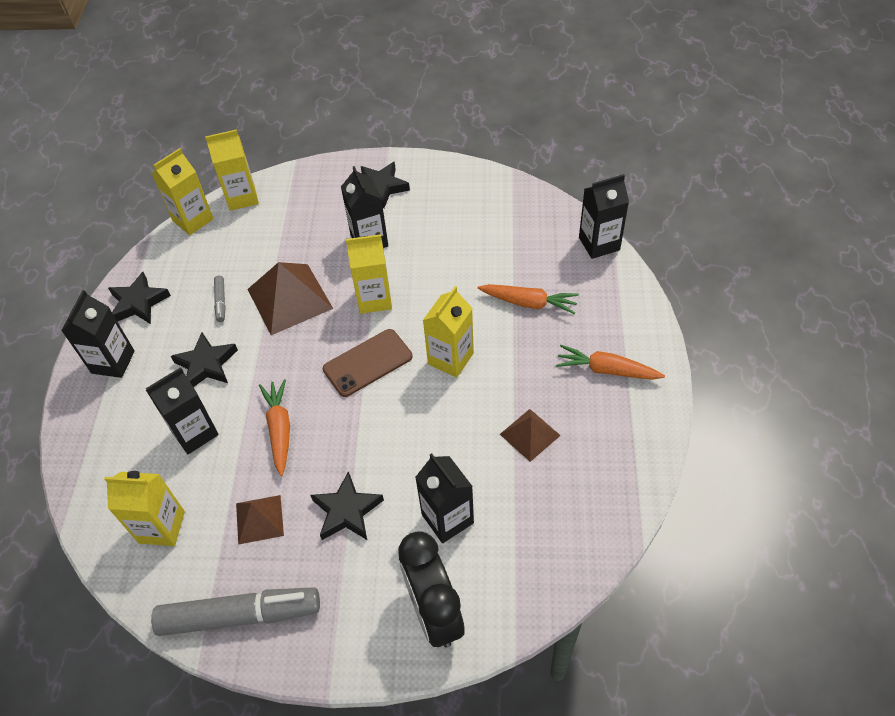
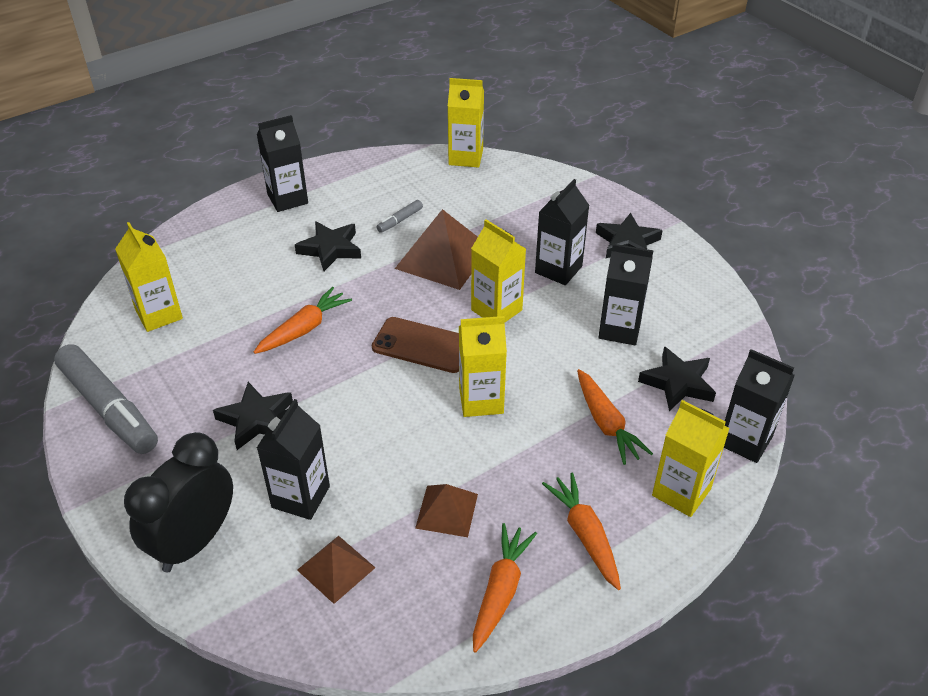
camera: 50 degrees right, 10 degrees down
(138, 303) = (355, 178): black star -> black star (678, 383)
(195, 433) = (259, 281): black carton -> black carton (619, 329)
(242, 197) = (519, 169): yellow carton -> yellow carton (681, 492)
(259, 519) = (207, 367): brown pyramid -> brown pyramid (336, 568)
(615, 441) = (500, 591): none -> orange carrot

